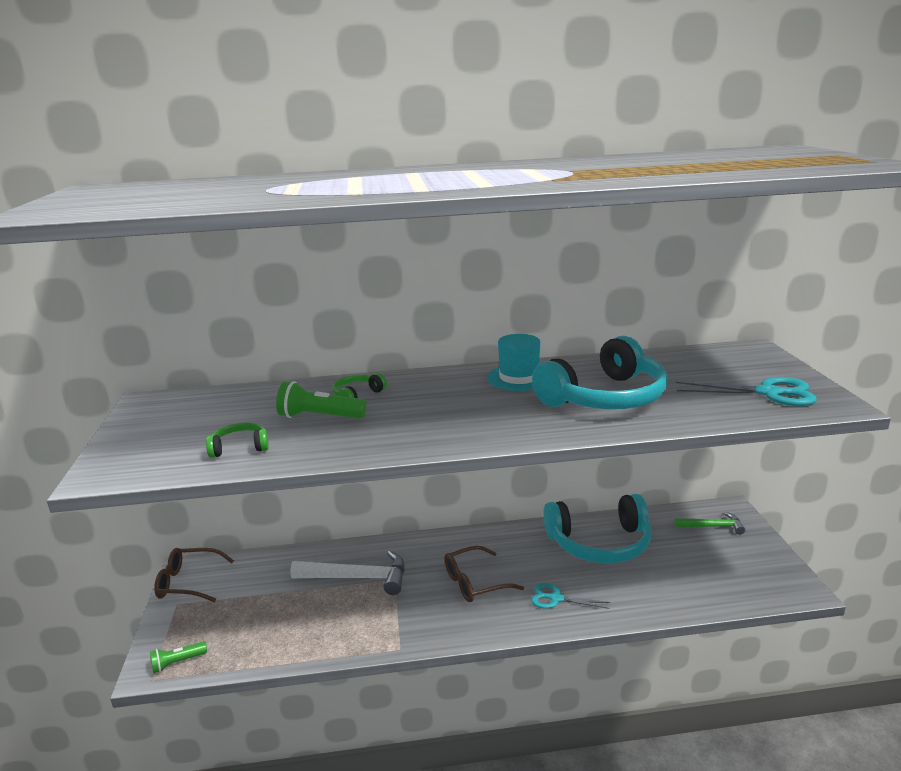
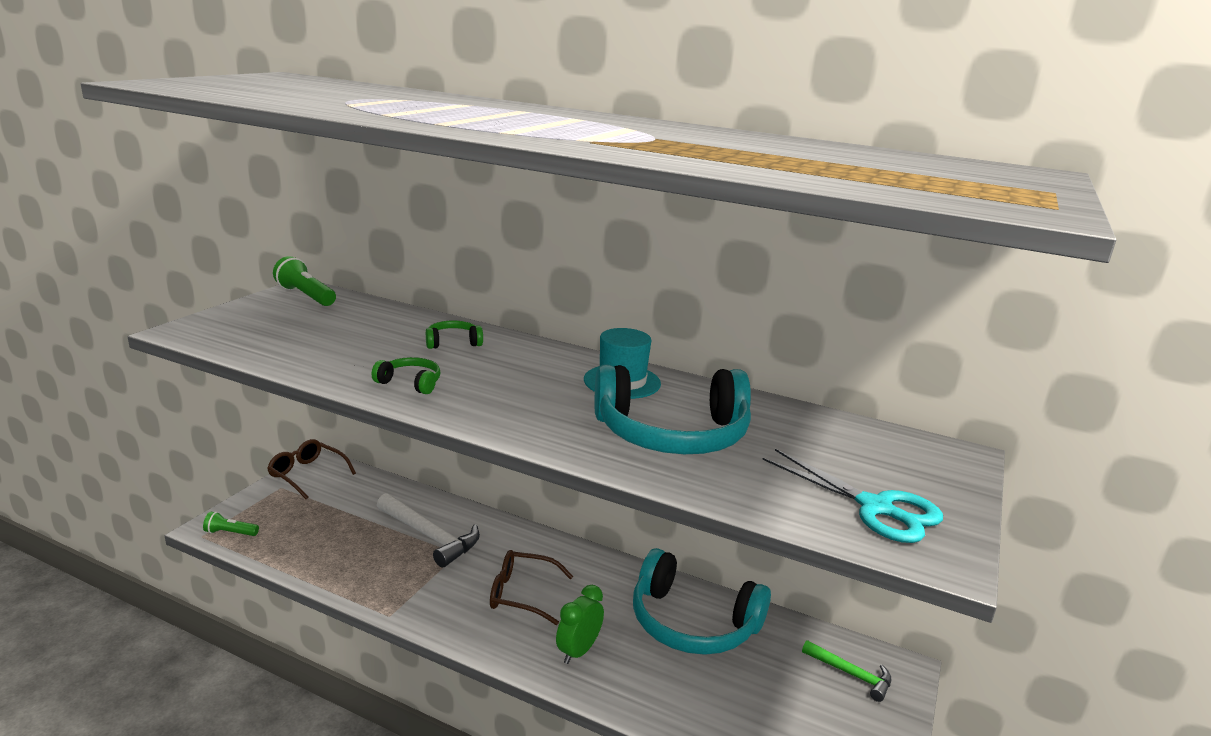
camera: 30 degrees right, 0 degrees up
(240, 447) = (296, 349): green headphones -> green headphones (410, 383)
(319, 417) = (392, 348): green flashlight -> green flashlight (306, 296)
(556, 598) = (578, 651): turquoise scissors -> green clock

